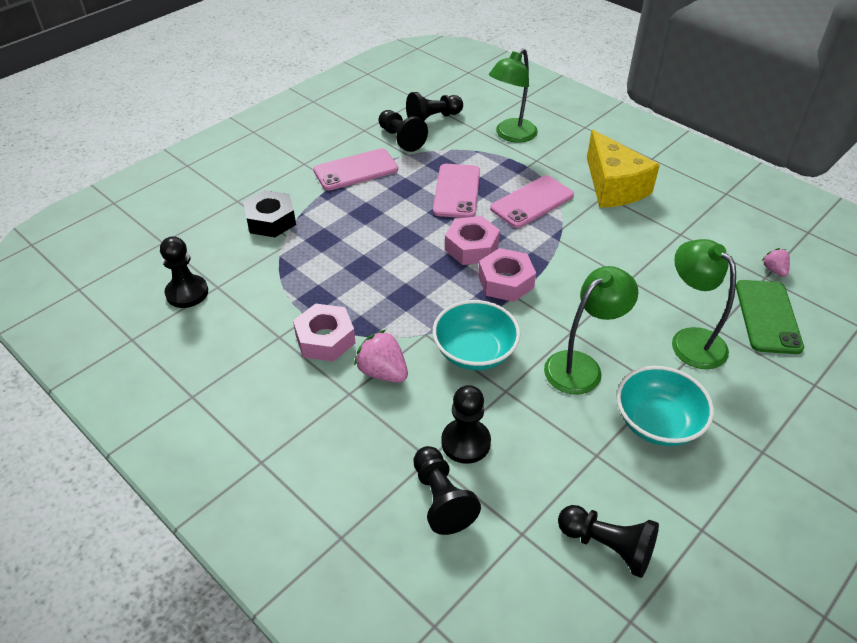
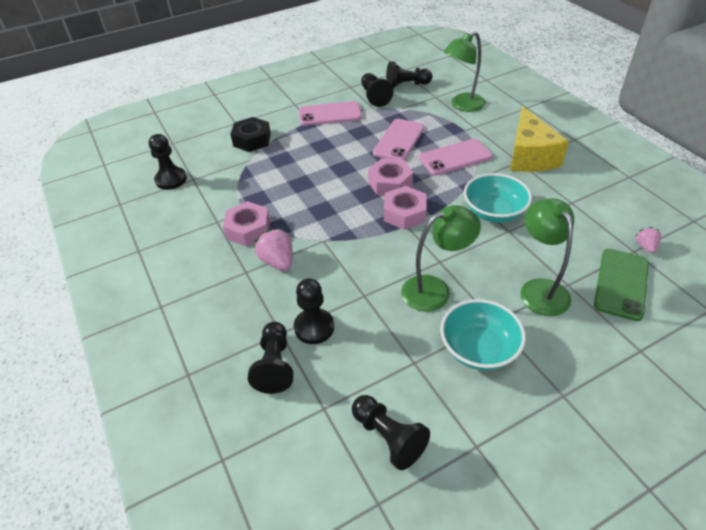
camera: 20 degrees right, 0 degrees up
(474, 352) = (354, 261): turquoise bowl -> turquoise bowl (494, 212)

